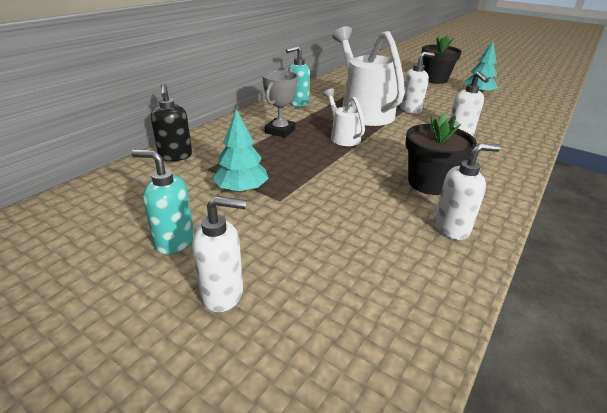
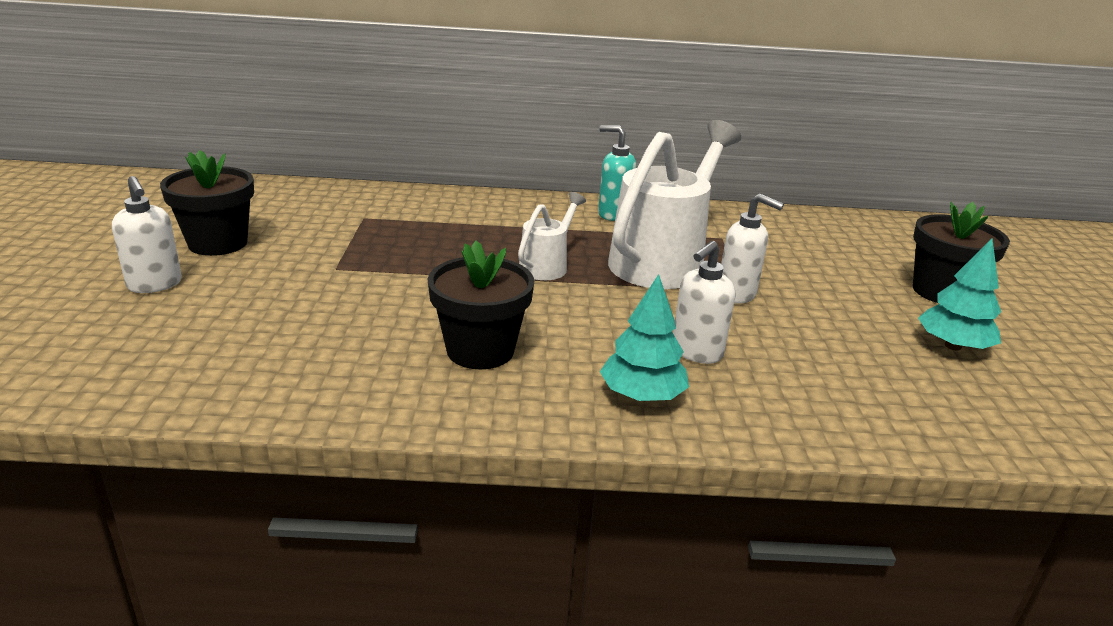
camera: 55 degrees right, 5 degrees down
(174, 241) = (218, 243): turquoise soap dispenser -> black flower pot
(175, 156) = (372, 197): black soap dispenser -> none
(241, 189) = (338, 244): turquoise tree -> turquoise tree (642, 395)
(280, 131) = (507, 226): grey trophy -> none
(451, 228) = (370, 384): white soap dispenser -> none

